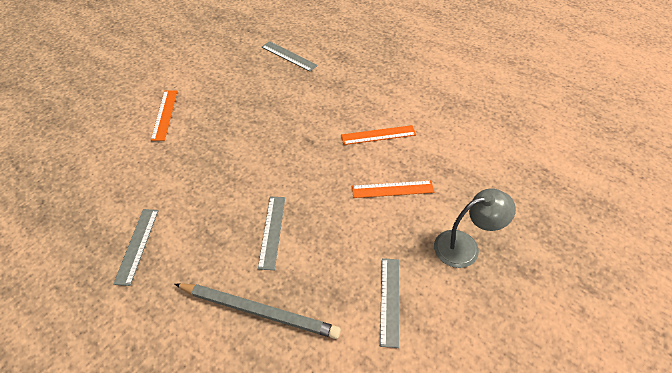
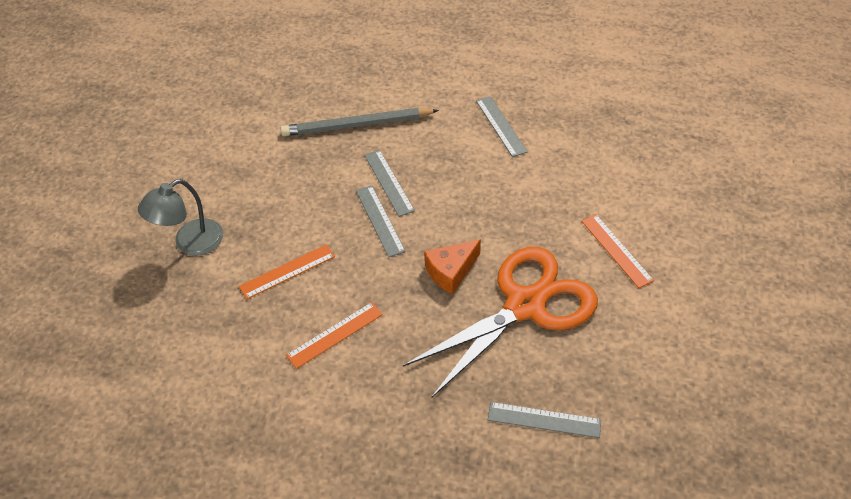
camera: 155 degrees right, 0 degrees up
(250, 107) = (525, 305): none -> orange scissors
(278, 143) = (450, 272): none -> orange cheese
(389, 300) = (249, 172): grey ruler -> grey ruler (380, 220)

